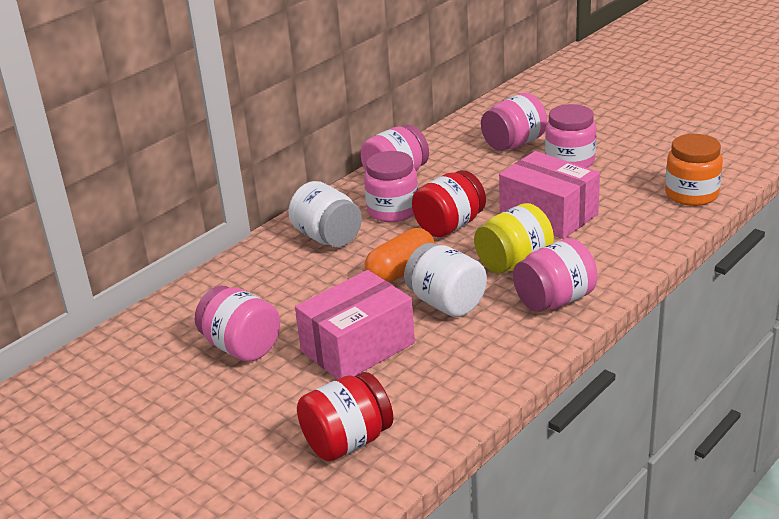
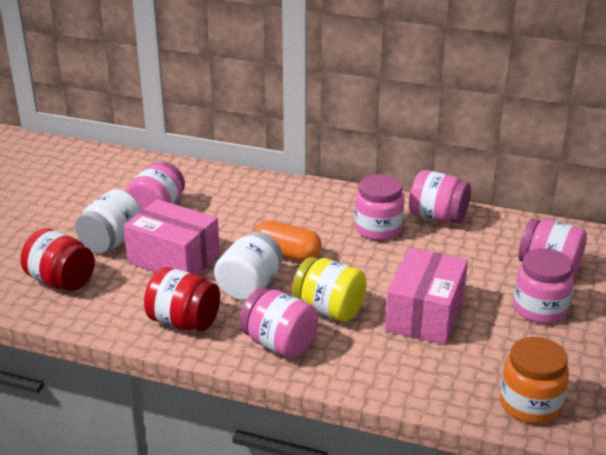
camera: 65 degrees right, 0 degrees up
(327, 237) = (318, 209): white jar -> white jar (112, 241)
(449, 226) = (371, 263): red jar -> red jar (184, 321)

